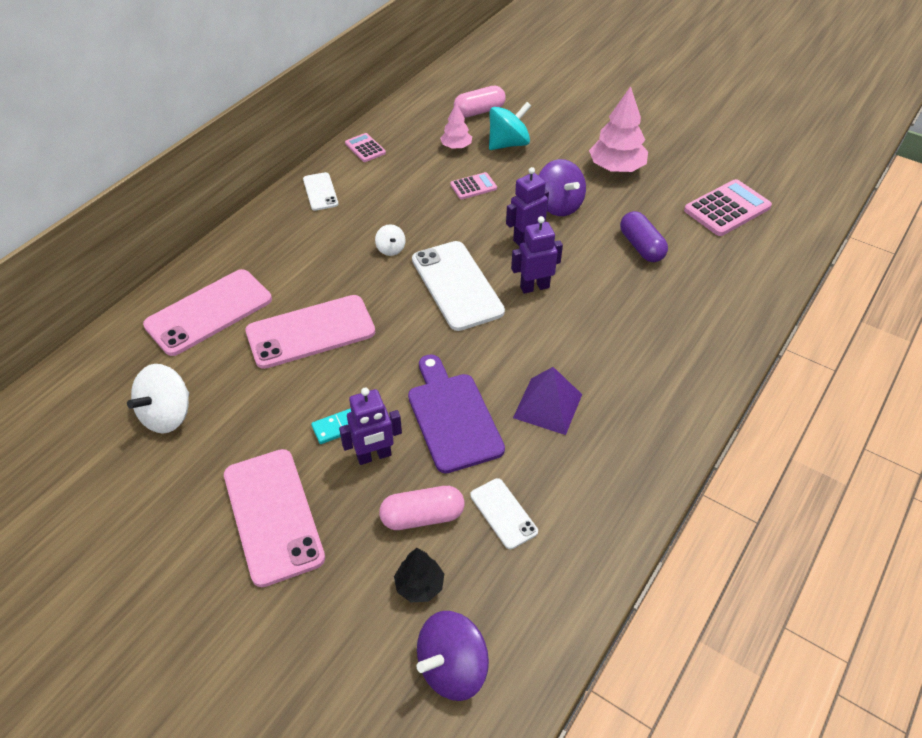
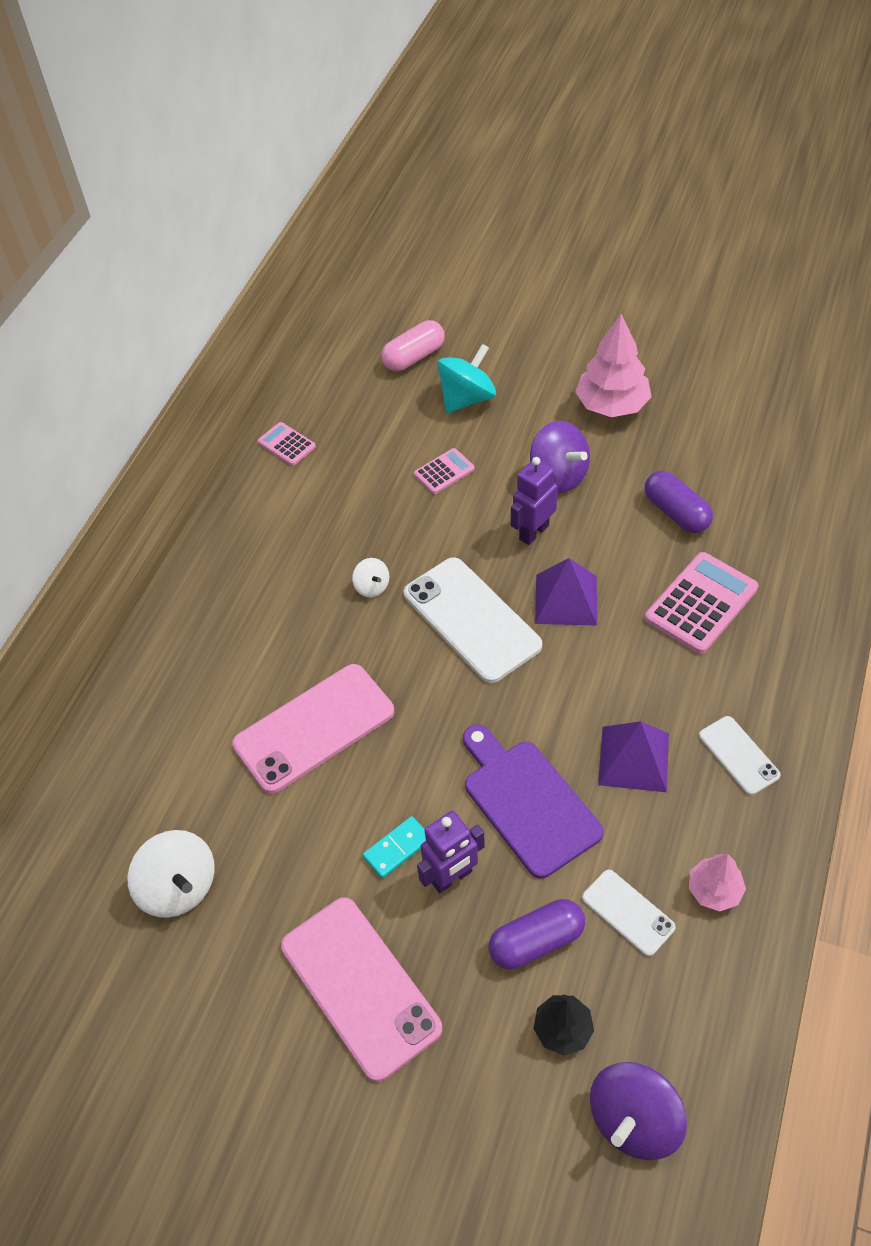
camera: 10 degrees left, 5 degrees up
(167, 415) = (179, 887): white spinning top -> white spinning top turned 60 degrees counterclockwise
(209, 312) = (175, 731): pink phone -> none
(320, 192) = (252, 523): white phone -> white phone (738, 755)
(422, 516) = (536, 941): pink capsule -> purple capsule
(456, 147) = (402, 417): pink tree -> pink tree (714, 890)
(534, 287) = (566, 599): purple robot -> purple pyramid
(727, 209) = (761, 435): pink calculator -> pink calculator (701, 603)

